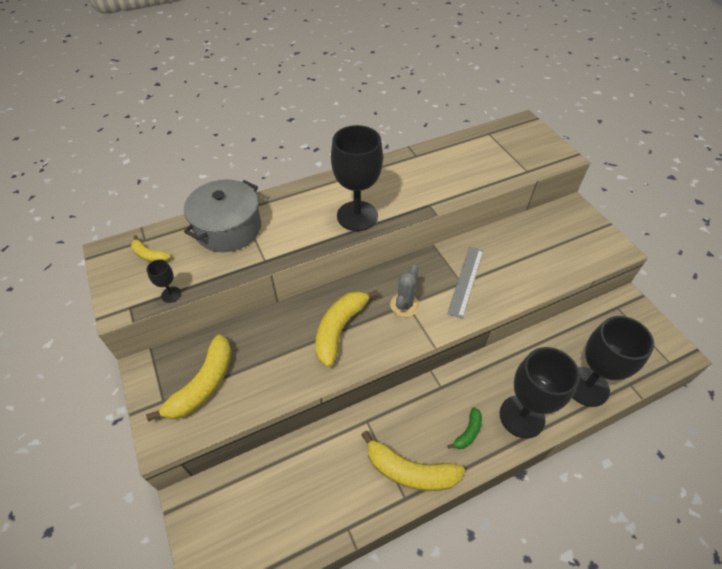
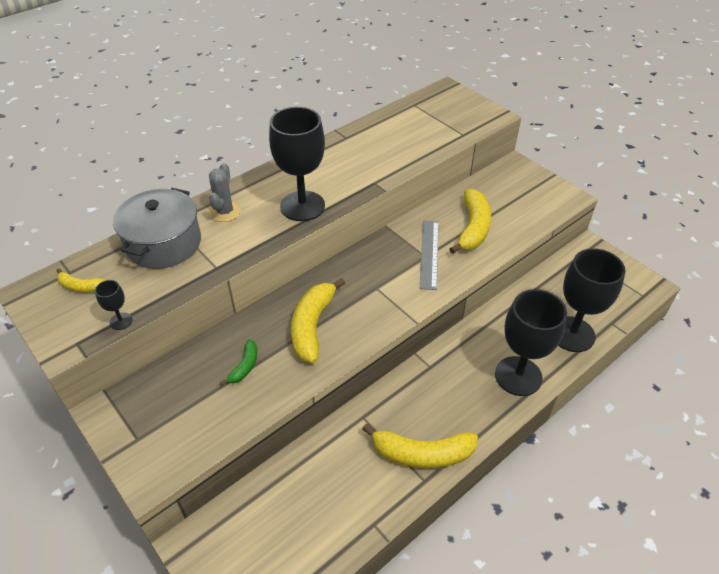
camera: 15 degrees left, 5 degrees down
(203, 385) = (178, 413): yellow banana -> yellow banana (473, 228)
(404, 305) = (373, 289): grey cactus -> grey cactus (225, 212)
(468, 432) = (469, 403): green banana -> green banana (244, 366)

